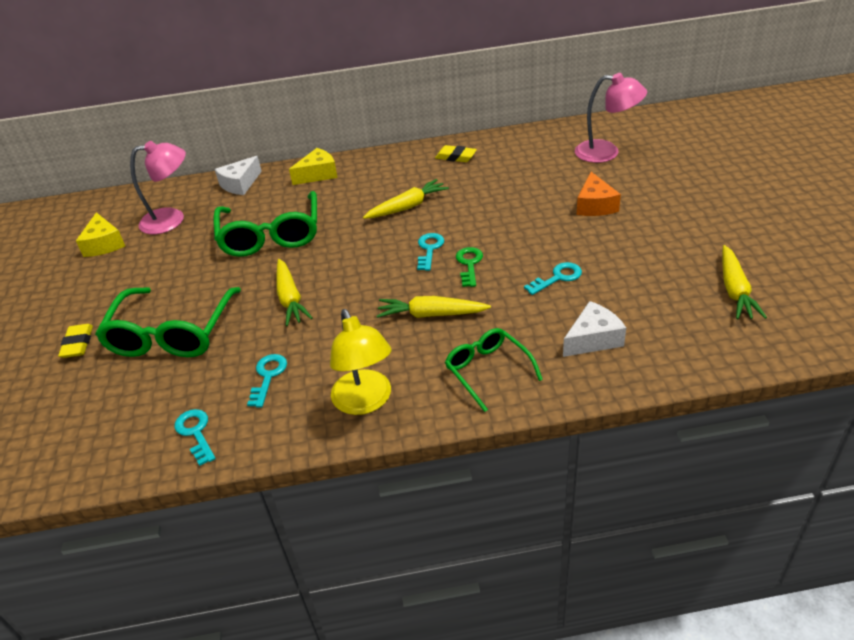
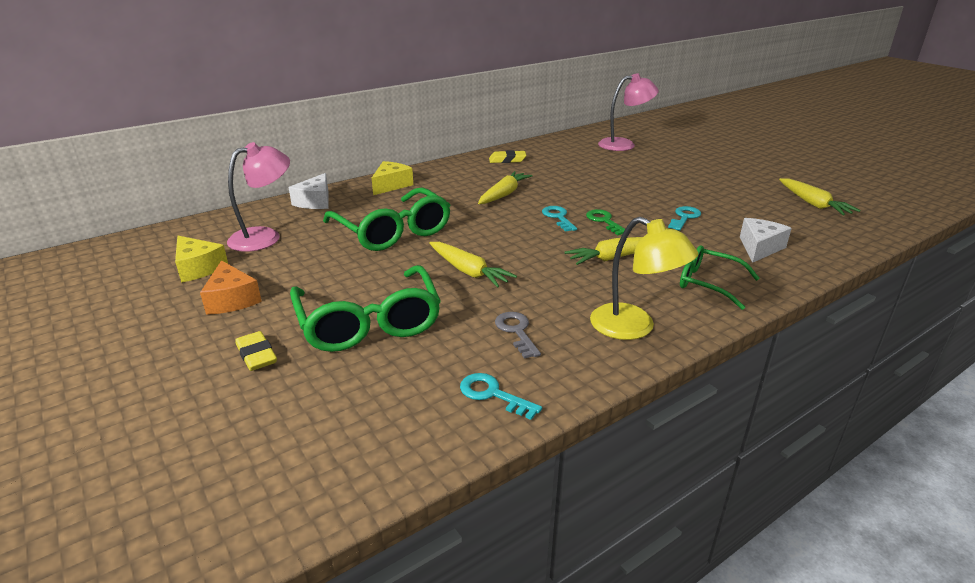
camera: 30 degrees left, 10 degrees down
(268, 376) = (516, 331): turquoise key -> grey key
(595, 205) = (655, 173): orange cheese -> orange cheese (232, 299)

